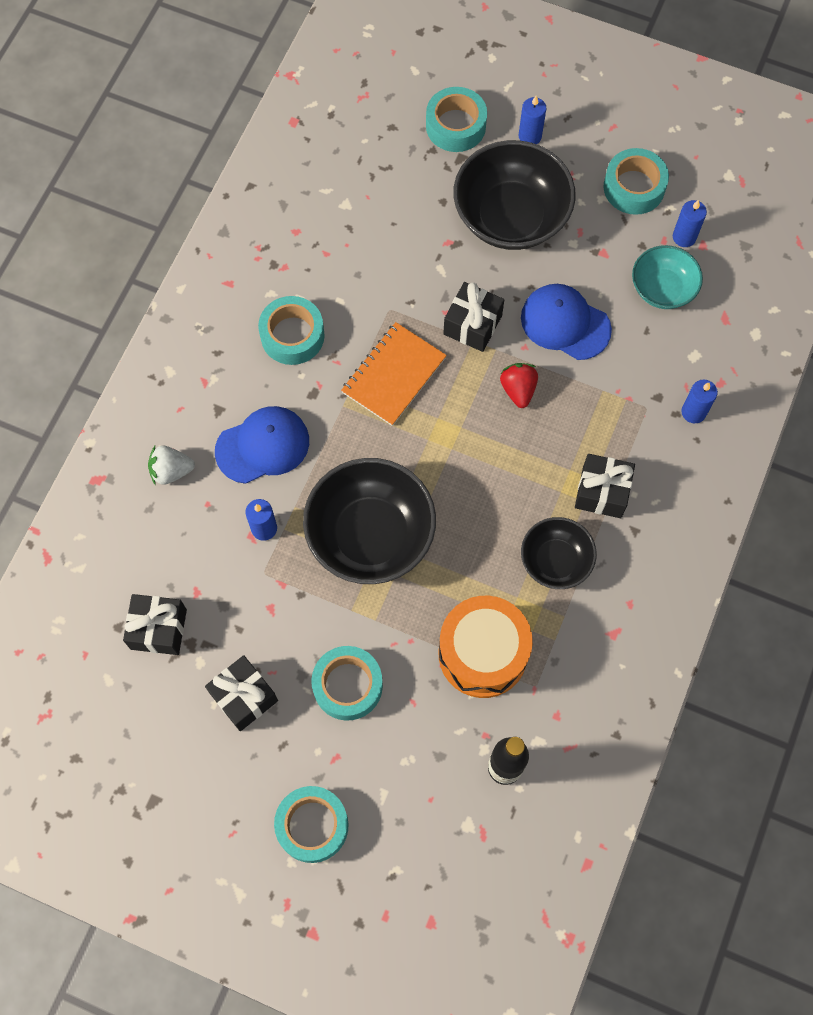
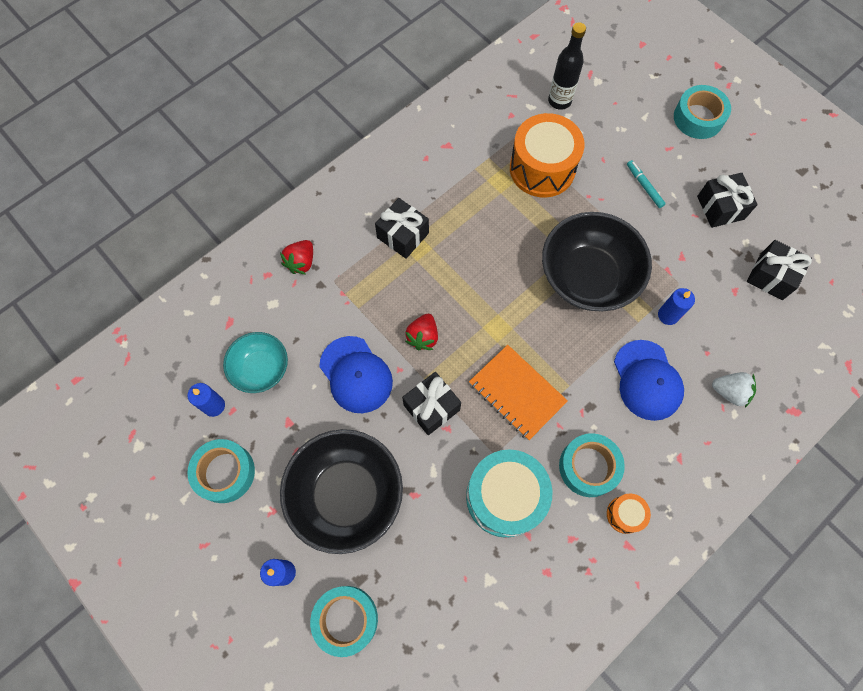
camera: 155 degrees left, 0 degrees up
(241, 308) = (624, 514): none -> orange drum
(263, 446) = (647, 380): blue cap -> blue cap turned 105 degrees counterclockwise
(347, 685) = (644, 186): turquoise tape -> turquoise marker
(362, 276) = (505, 497): none -> turquoise drum
(393, 375) = (517, 393): orange notebook -> orange notebook turned 75 degrees clockwise
(555, 560) = (461, 204): black bowl -> none
(693, 412) = (301, 262): blue candle -> red strawberry

